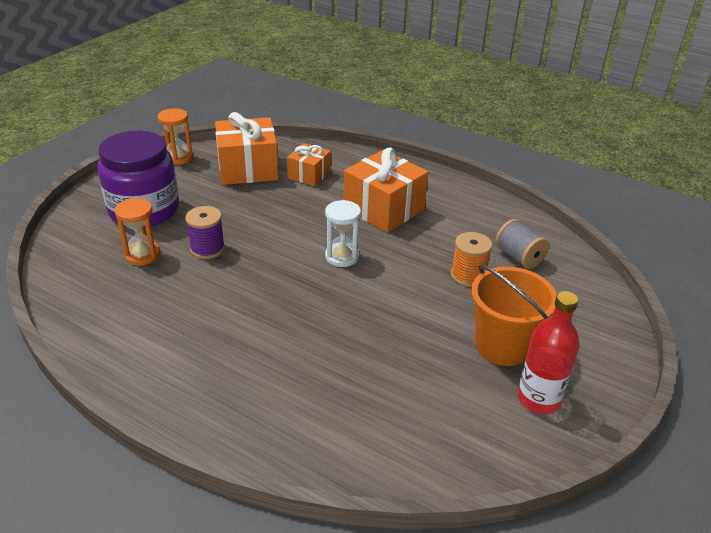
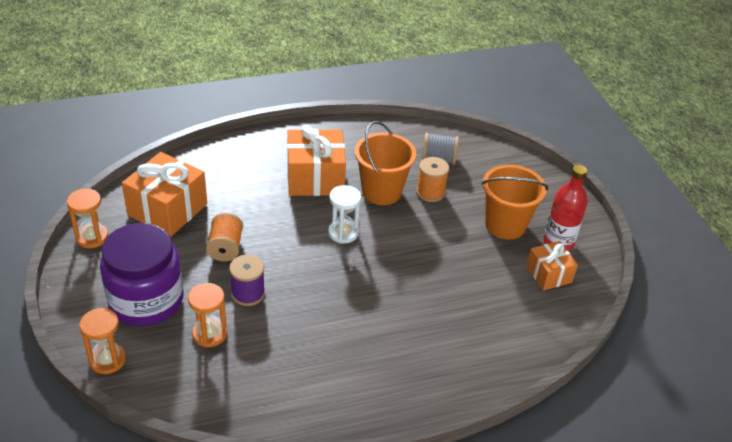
camera: 50 degrees left, 5 degrees up
(67, 227) = (107, 360): none -> orange hourglass
(243, 212) = (225, 248): none -> orange spool
(309, 175) = (223, 184): orange gift -> orange gift (548, 274)
(423, 249) = (381, 191): none -> orange bucket

